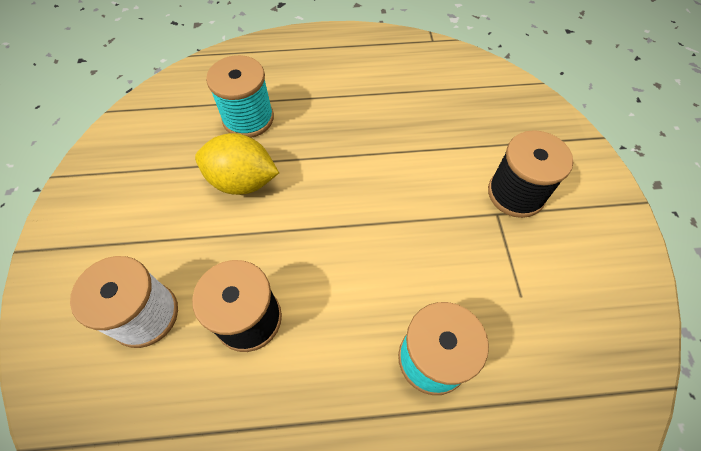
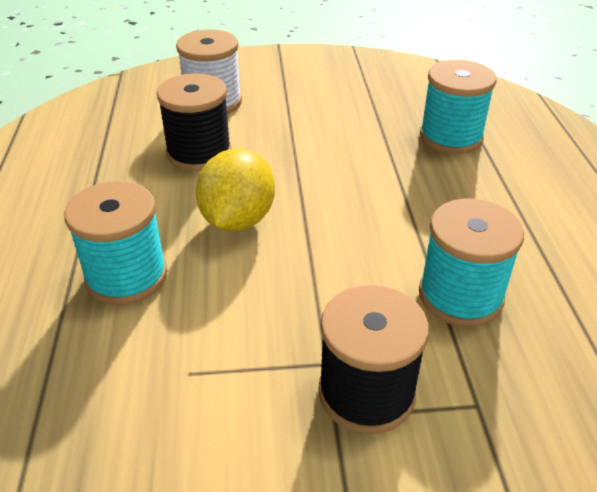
camera: 90 degrees right, 20 degrees down
(242, 181) = (359, 139): yellow lemon -> yellow lemon (237, 220)
(430, 139) = (460, 296): none -> turquoise spool

